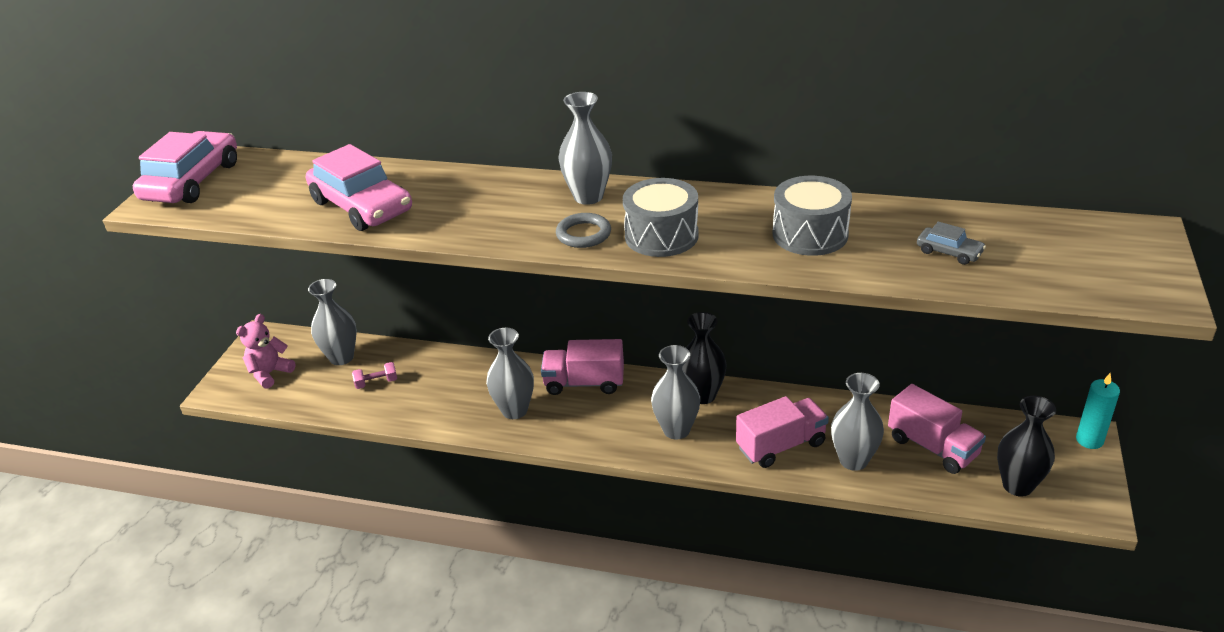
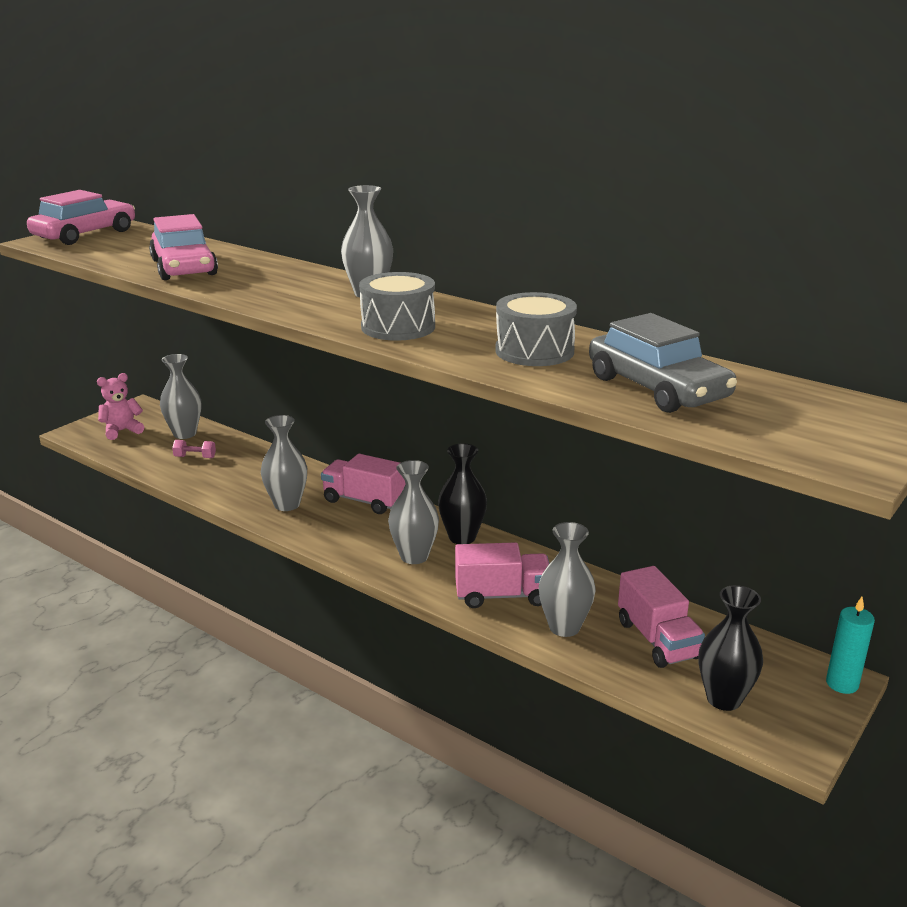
camera: 20 degrees right, 10 degrees down
(583, 234) = (333, 314): grey ring -> none
(949, 252) = (657, 388): grey car -> grey car, size x2.22

